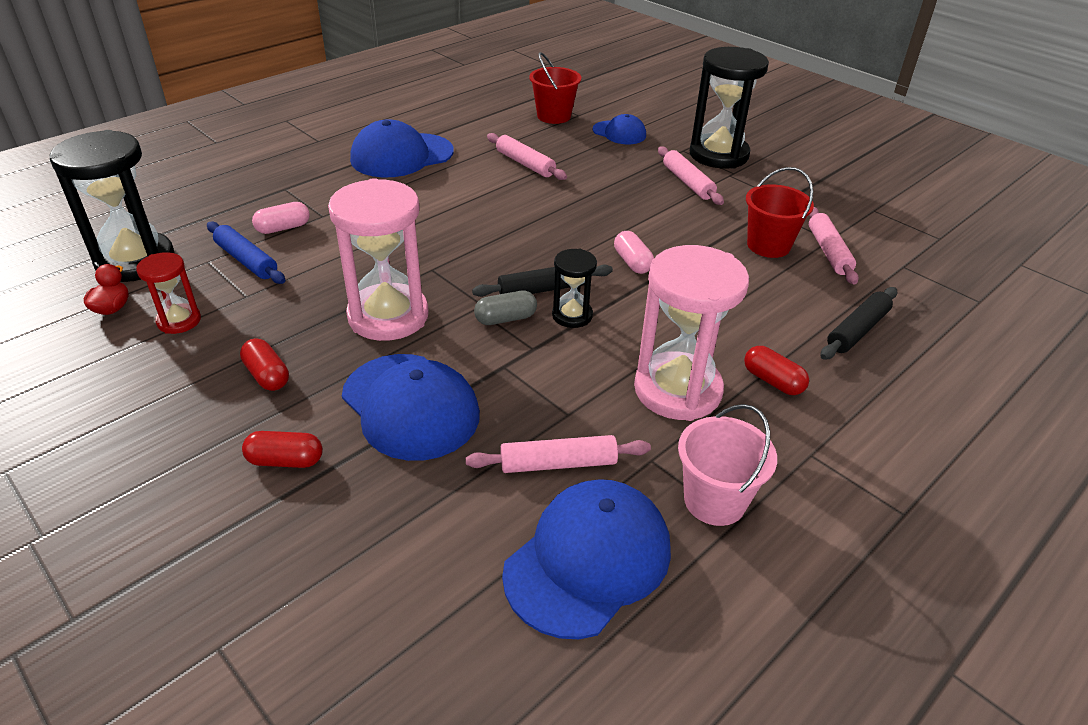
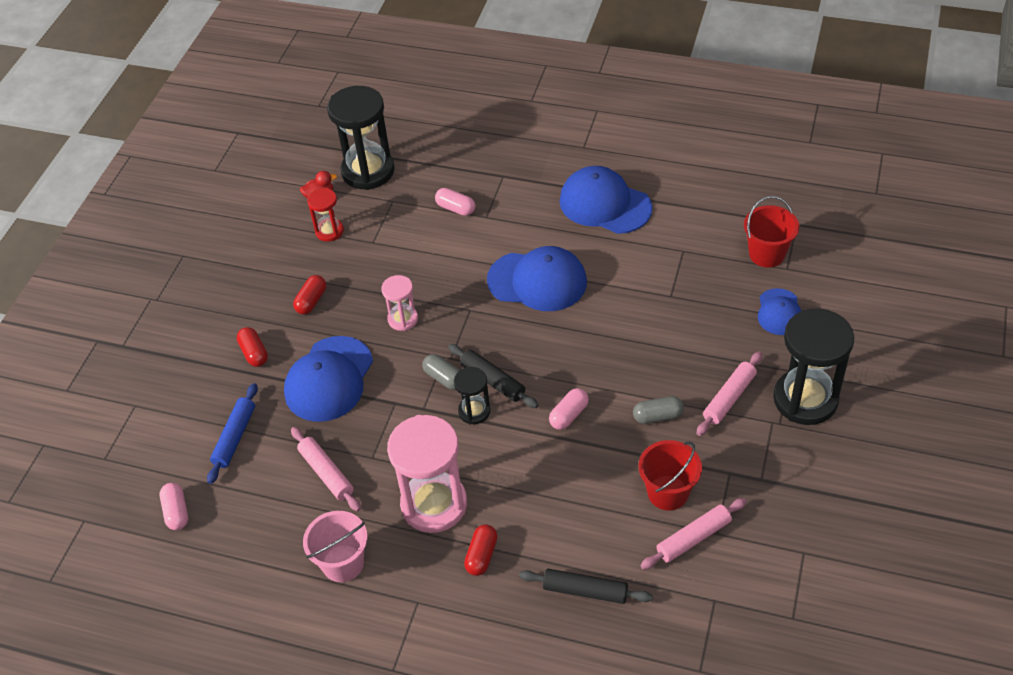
camera: 65 degrees right, 10 degrees up
(246, 260) = (407, 217): blue rolling pin -> blue rolling pin (235, 437)
(388, 316) = (403, 319): pink hourglass -> pink hourglass, size x0.51
(490, 667) = (176, 512): none -> pink capsule
(525, 164) = (661, 280): pink rolling pin -> none
(588, 560) = (263, 521): blue cap -> blue cap (537, 281)
(677, 219) = (657, 416): none -> grey capsule

